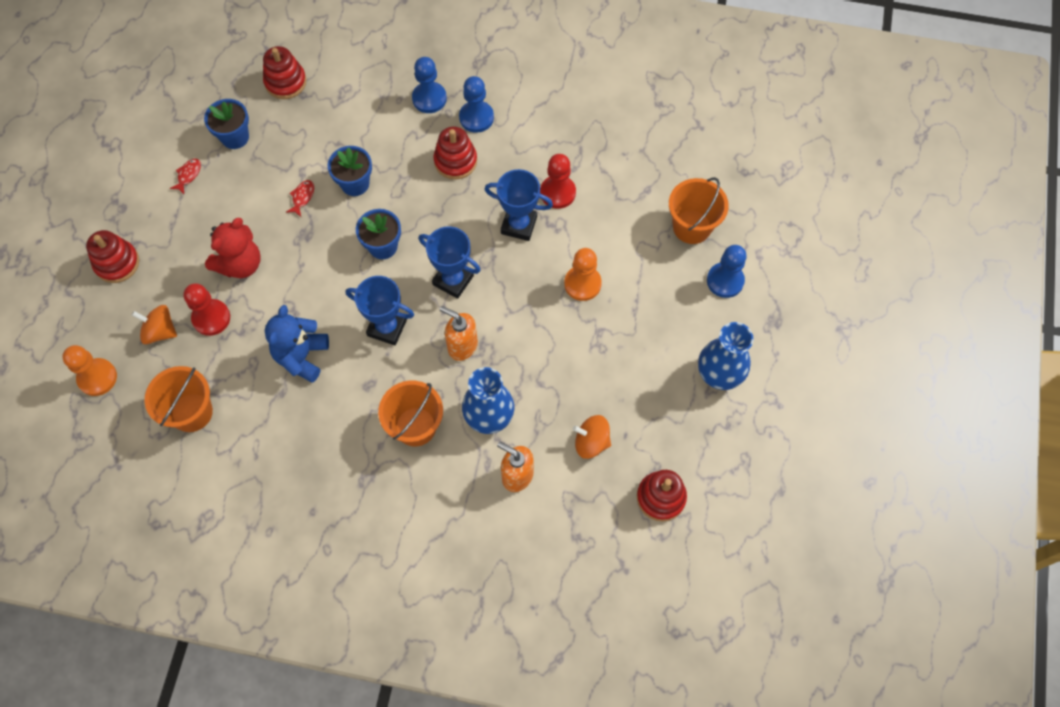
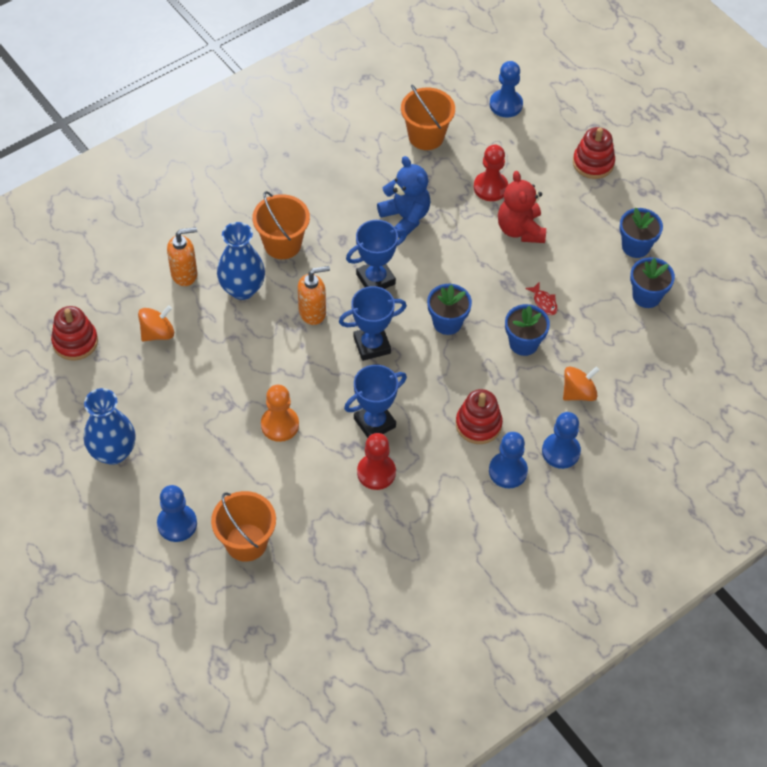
camera: 130 degrees right, 10 degrees down
(97, 378) = (506, 104): orange pawn -> blue pawn
(160, 331) = (509, 155): orange spinning top -> orange spinning top (578, 393)
(188, 175) = (635, 246): red fish -> blue flower pot
(285, 82) = (674, 363): red stacking toy -> none

